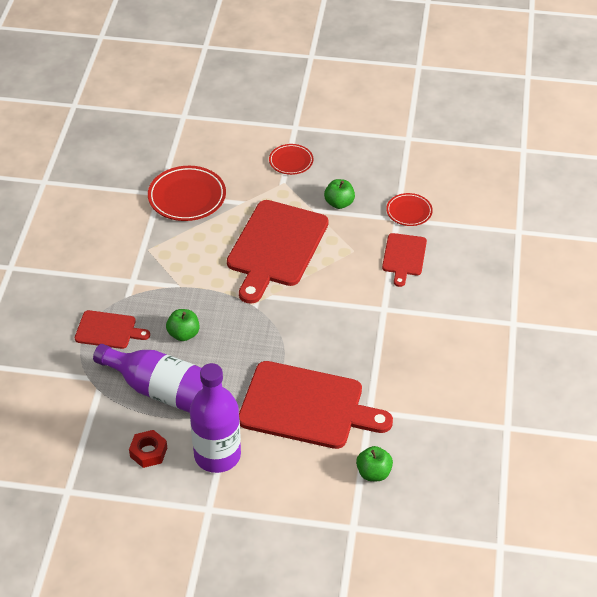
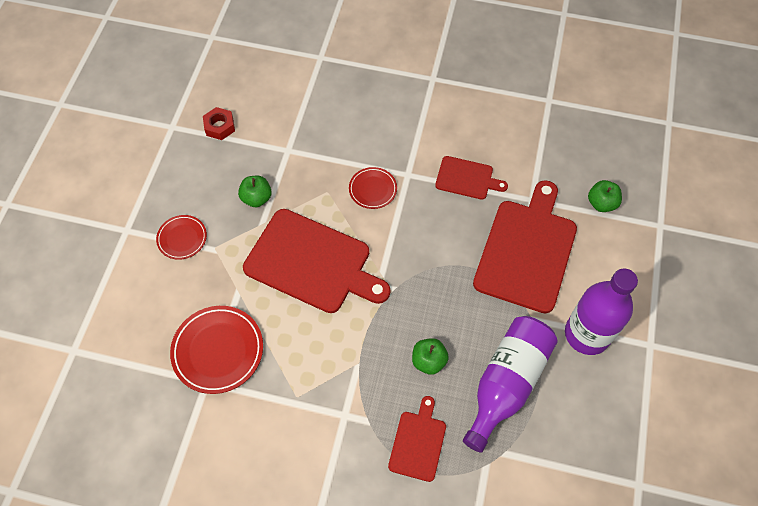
camera: 85 degrees left, 15 degrees up
(148, 452) = (585, 400): red nut -> red nut (220, 126)
(404, 257) = (341, 150): red cutting board -> red cutting board (467, 178)
(409, 212) = (280, 139): red plate -> red plate (373, 189)

